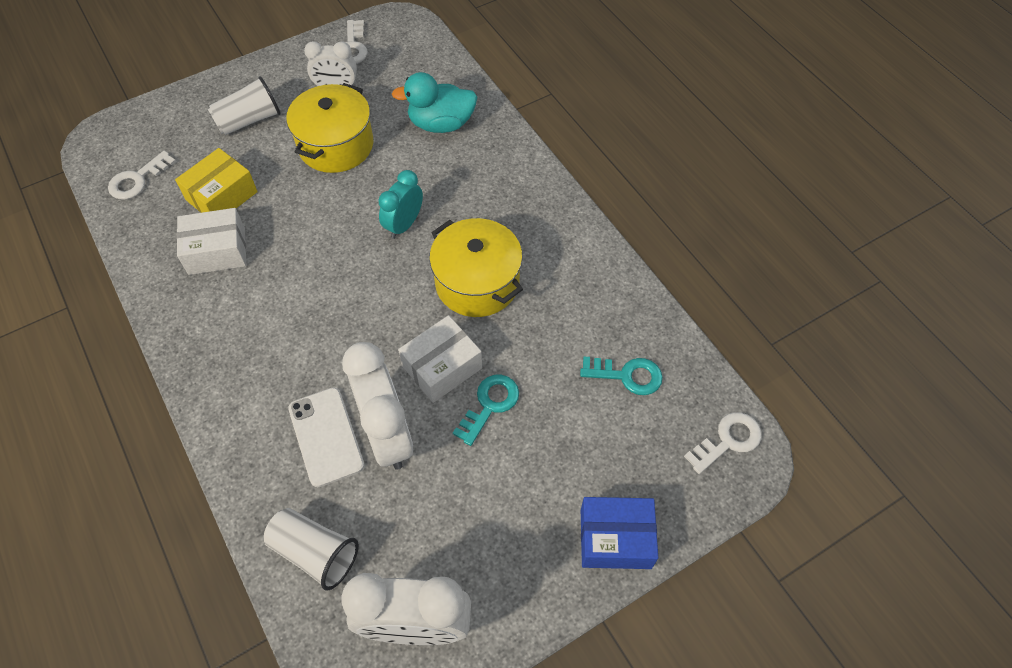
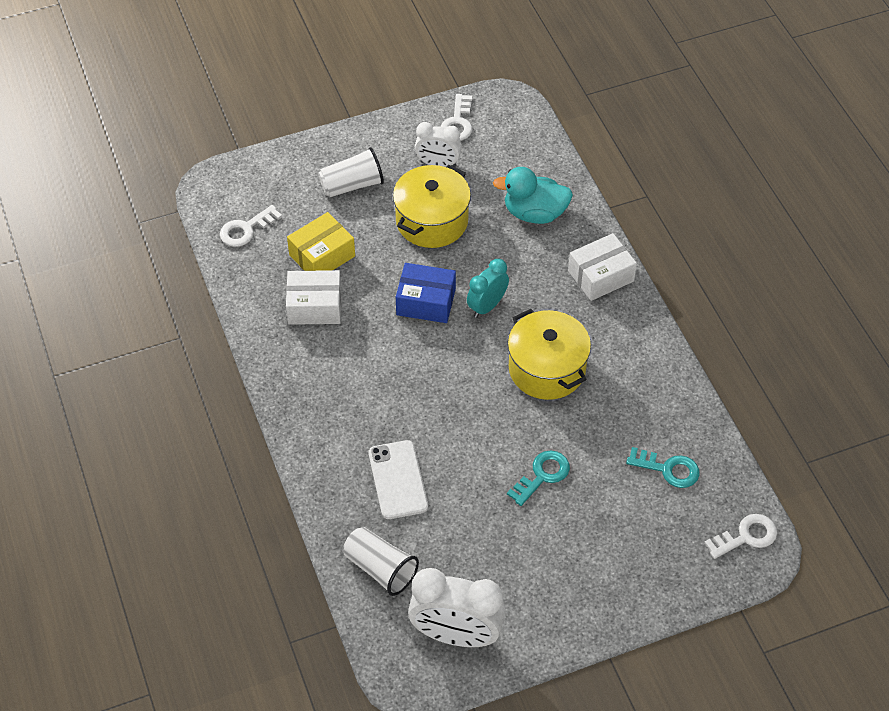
camera: 10 degrees right, 5 degrees down
(387, 434) = (450, 486): white clock -> none
(442, 367) = (505, 438): white box -> white box (601, 276)
(615, 539) = (632, 598): blue box -> blue box (426, 302)

